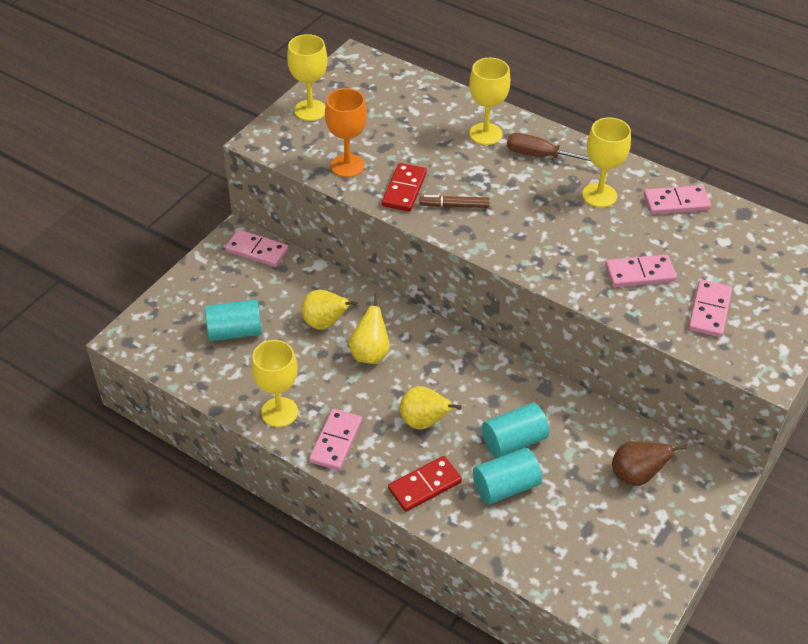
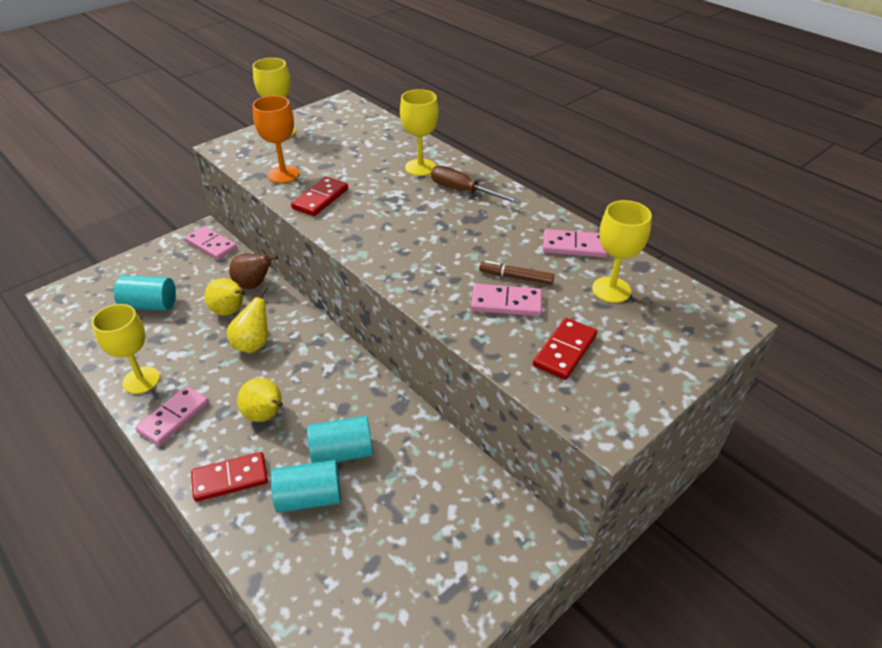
camera: 15 degrees right, 5 degrees down
(454, 206) = (357, 218): brown marker -> brown marker (516, 277)
(599, 195) = (500, 229): yellow goblet -> yellow goblet (611, 290)
(636, 475) = (451, 516): brown pear -> brown pear (254, 285)
(709, 310) = (564, 351): pink domino -> red domino

